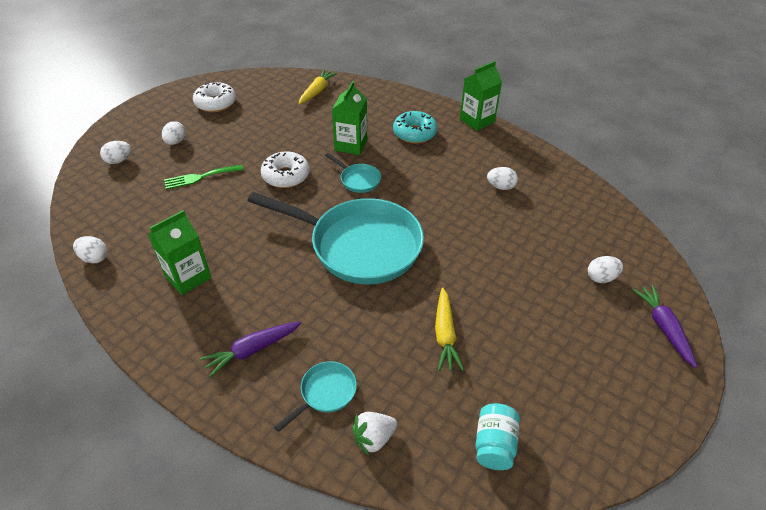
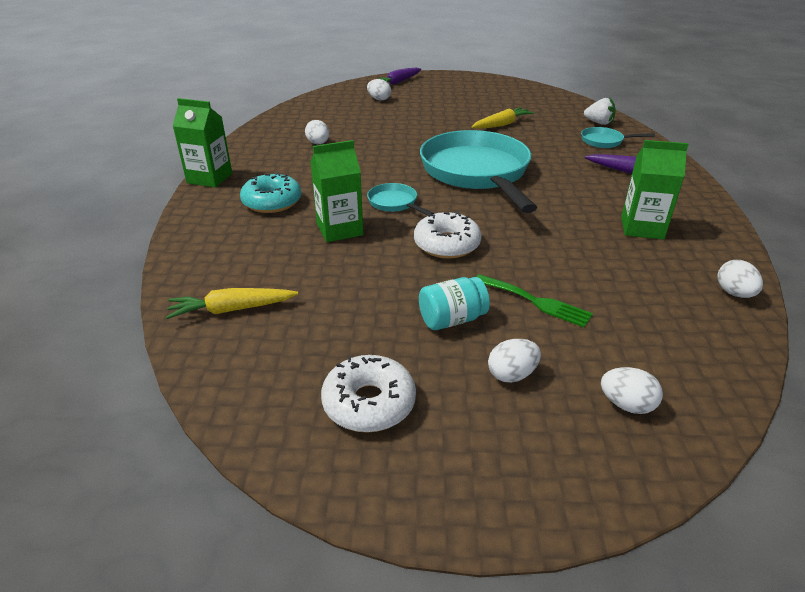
camera: 125 degrees left, 10 degrees down
(358, 180) = (395, 203): turquoise pan -> turquoise pan turned 45 degrees counterclockwise
(494, 444) = (544, 100): turquoise jar -> turquoise jar (452, 319)

